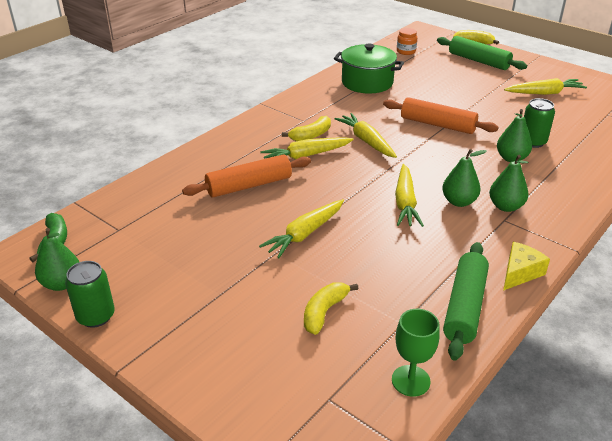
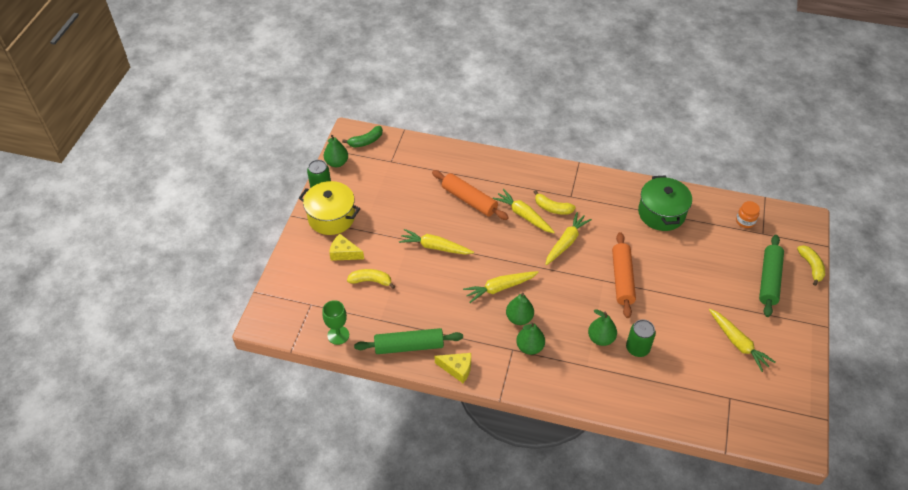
camera: 65 degrees right, 15 degrees up
(166, 321) = (331, 217): none -> yellow pot
(250, 326) = (344, 253): none -> yellow cheese

